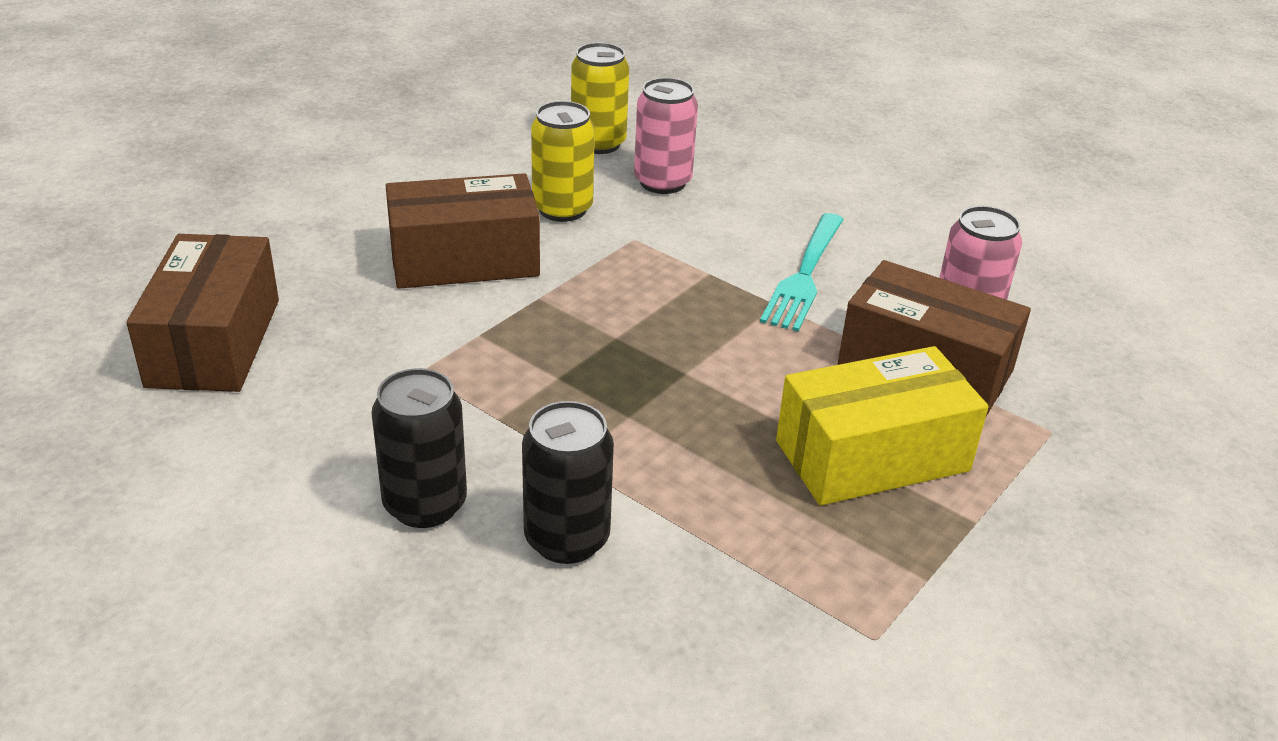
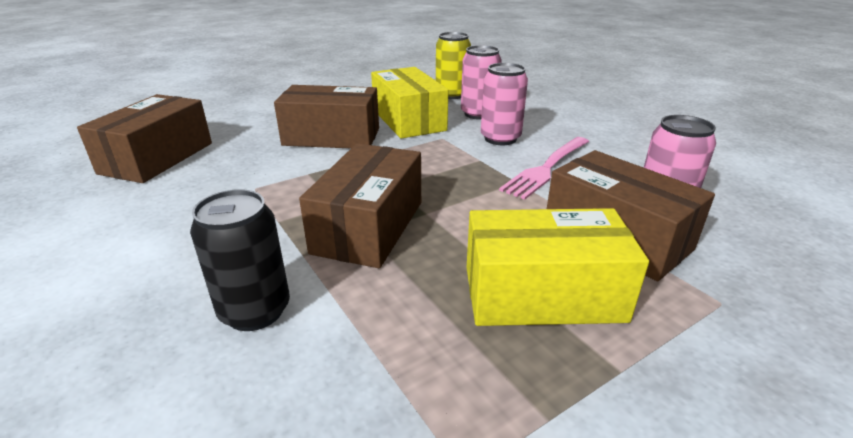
camera: 20 degrees right, 5 degrees down
(425, 504) = (181, 266): black can -> none
(562, 209) = (408, 120): yellow can -> yellow box
(625, 406) = (369, 226): none -> brown box
(718, 229) = (500, 138): none -> pink can
(805, 275) = (547, 168): turquoise fork -> pink fork

